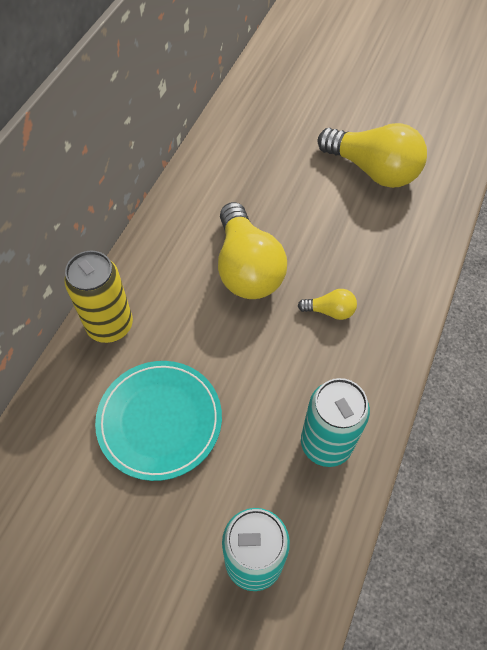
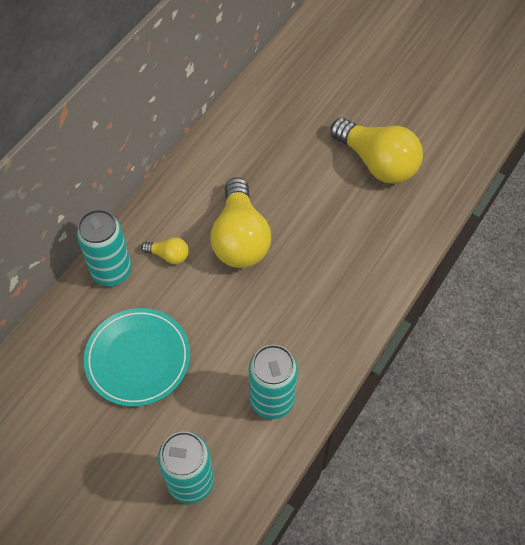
camera: 10 degrees right, 0 degrees up
(110, 326) = (112, 271): yellow can -> turquoise can
(330, 311) = (304, 288): yellow light bulb -> yellow light bulb (169, 255)

